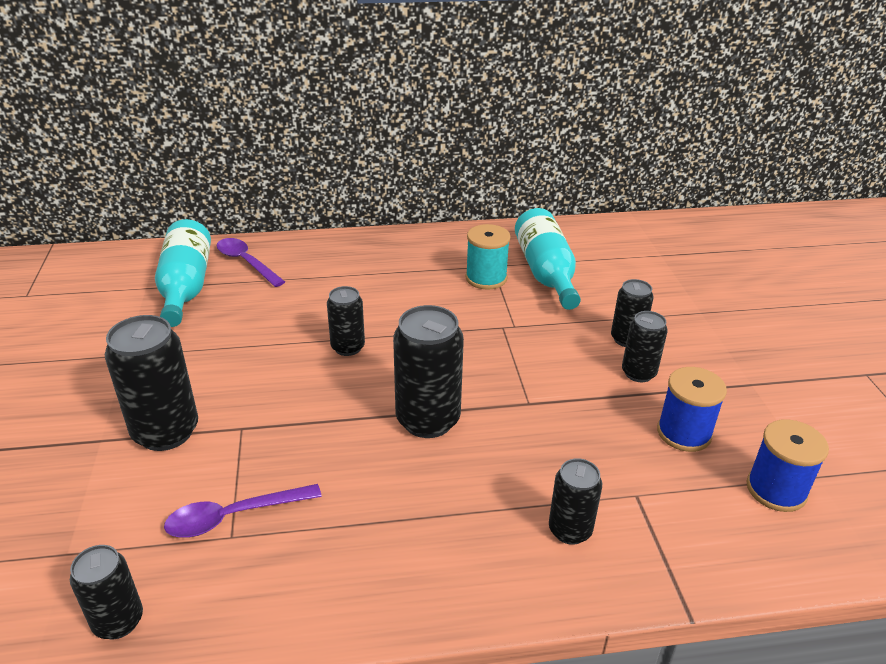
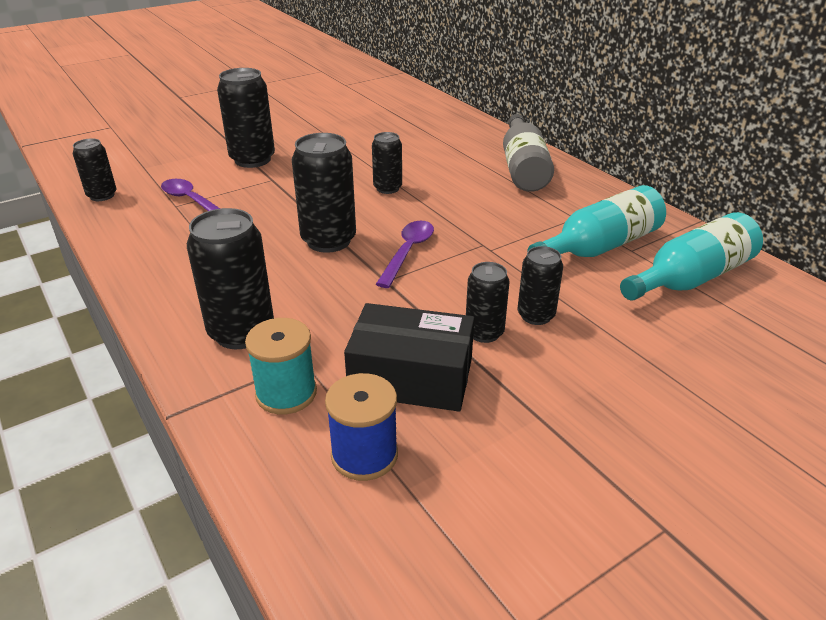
camera: 65 degrees right, 0 degrees up
(186, 287) = (401, 118): turquoise bottle -> turquoise bottle (690, 278)
(246, 262) = (452, 126): purple spoon -> purple spoon (408, 252)
(382, 257) = (523, 168): none -> grey bottle
(486, 278) = (550, 219): turquoise spool -> turquoise spool (286, 393)
(570, 530) = (241, 332): black can -> black can, size x1.69
(684, 433) = (411, 377): blue spool -> black box

